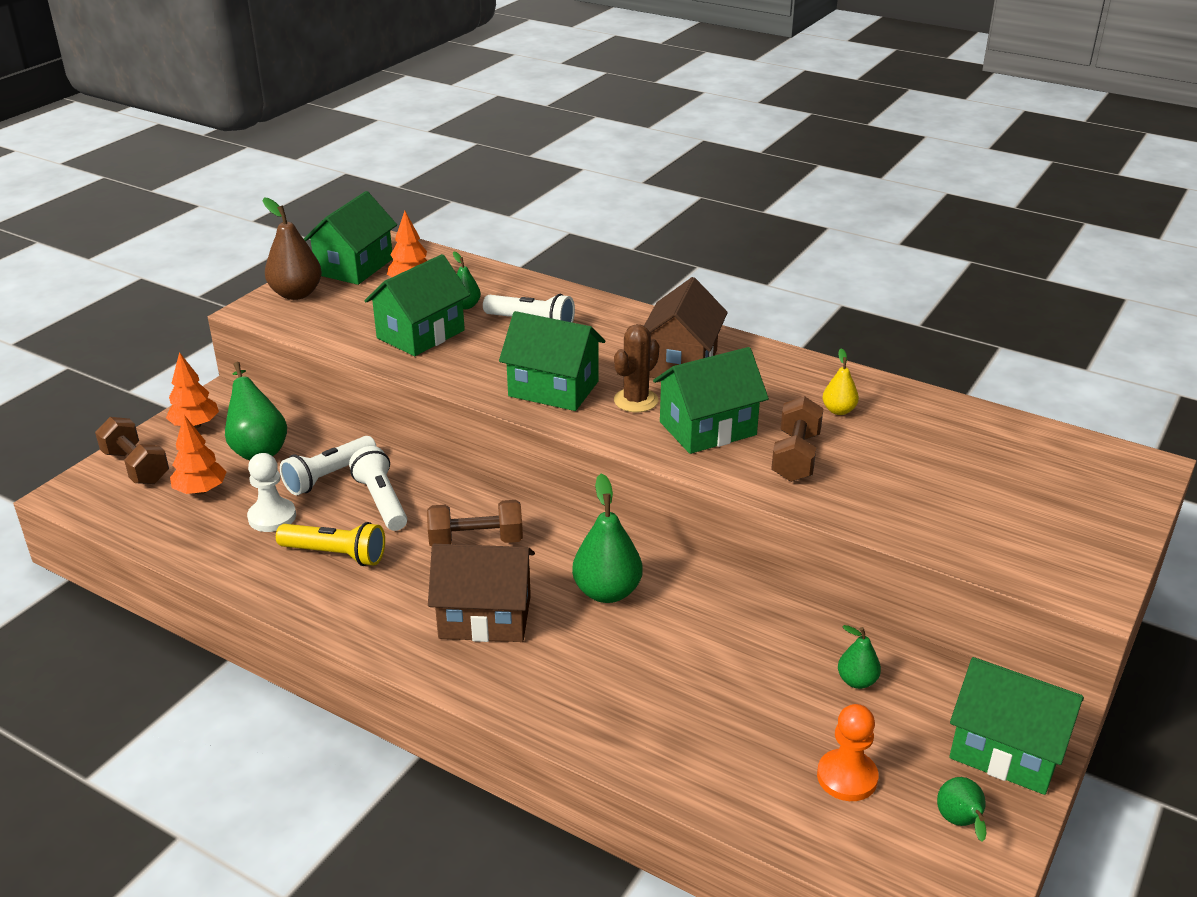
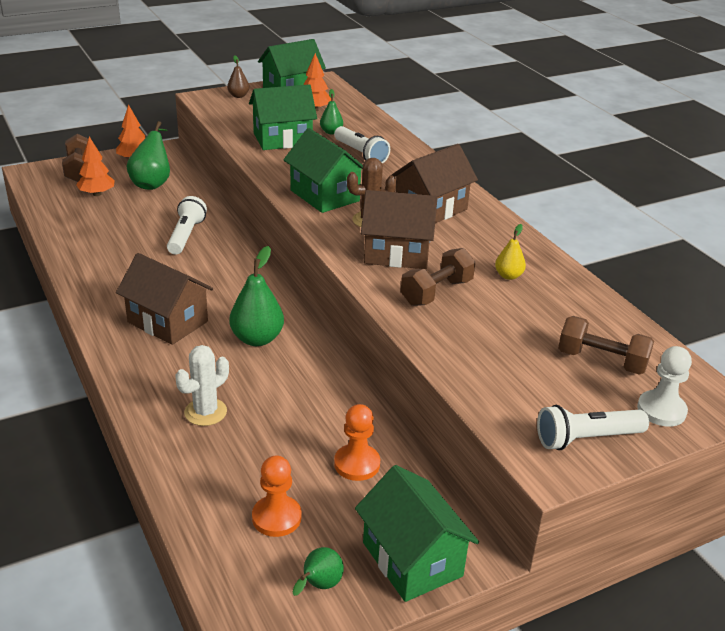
camera: 30 degrees right, 0 degrees up
(272, 517) = (117, 221): white pawn -> white pawn (661, 410)
(296, 294) = (238, 96): brown pear -> brown pear, size x0.56
(329, 476) = (173, 211): white flashlight -> white flashlight (586, 439)
(335, 555) = (126, 254): yellow flashlight -> none
(476, 541) = (213, 278): brown dumbbell -> brown dumbbell (601, 361)
(649, 702) = (205, 412): none -> white cactus
(707, 428) = (397, 253): green house -> brown house
(856, 681) = (357, 464): green pear -> orange pawn

